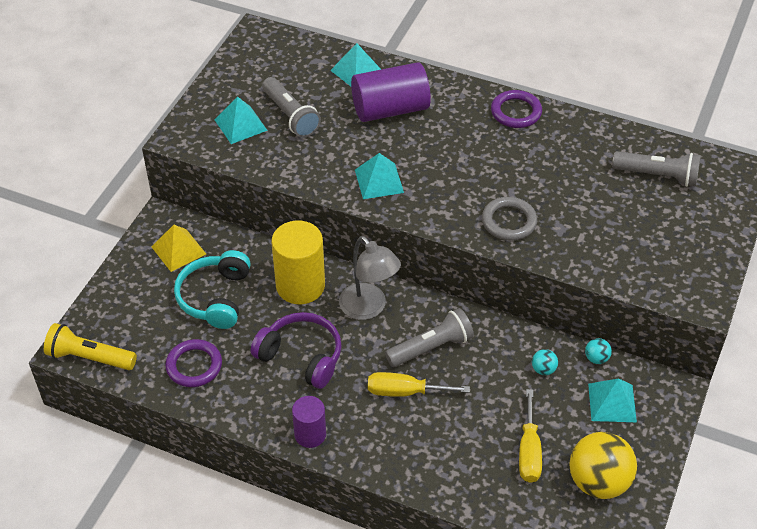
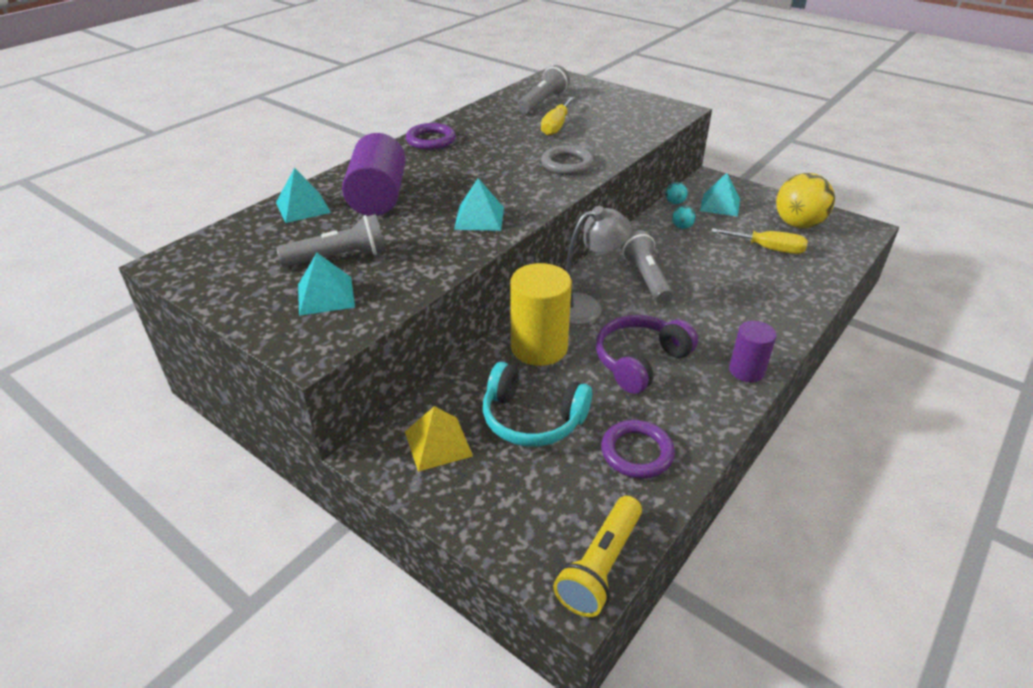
camera: 75 degrees left, 10 degrees down
(404, 392) = (697, 301): yellow screwdriver -> yellow screwdriver (556, 126)

